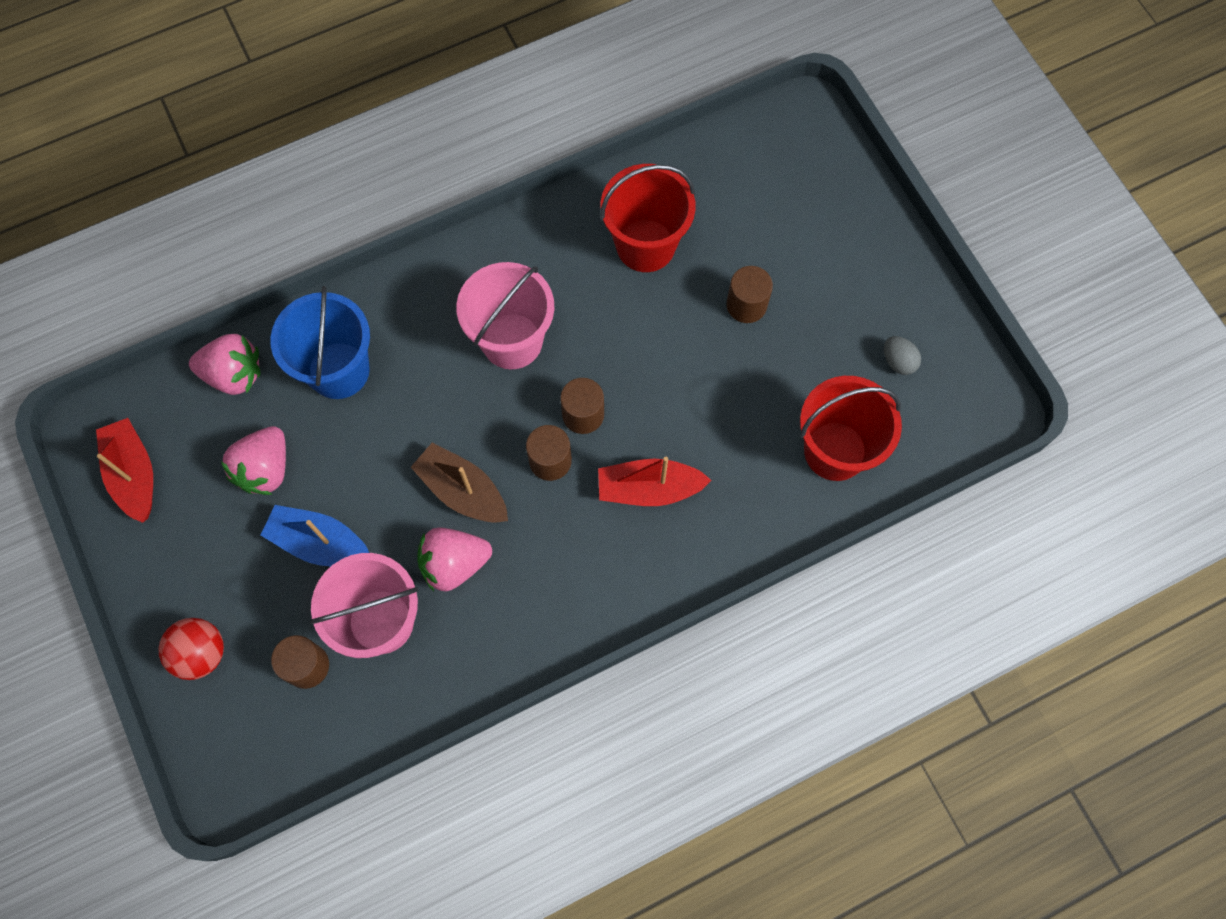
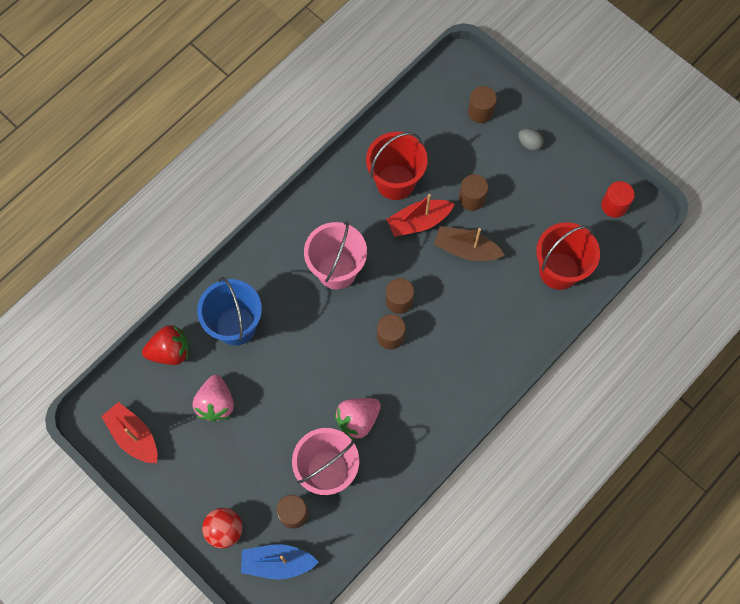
camera: 20 degrees left, 0 degrees up
(234, 374) = (170, 351): pink strawberry -> red strawberry
(319, 543) = (269, 437): blue boat -> blue boat (277, 563)
(462, 490) = (344, 373): brown boat -> brown boat (466, 249)
(649, 488) = (457, 332): red boat -> red boat (418, 222)
(807, 187) = (480, 112): none -> brown cylinder
(898, 361) = (575, 203): grey egg -> grey egg (529, 143)
(955, 384) = (614, 205): none -> red cylinder

